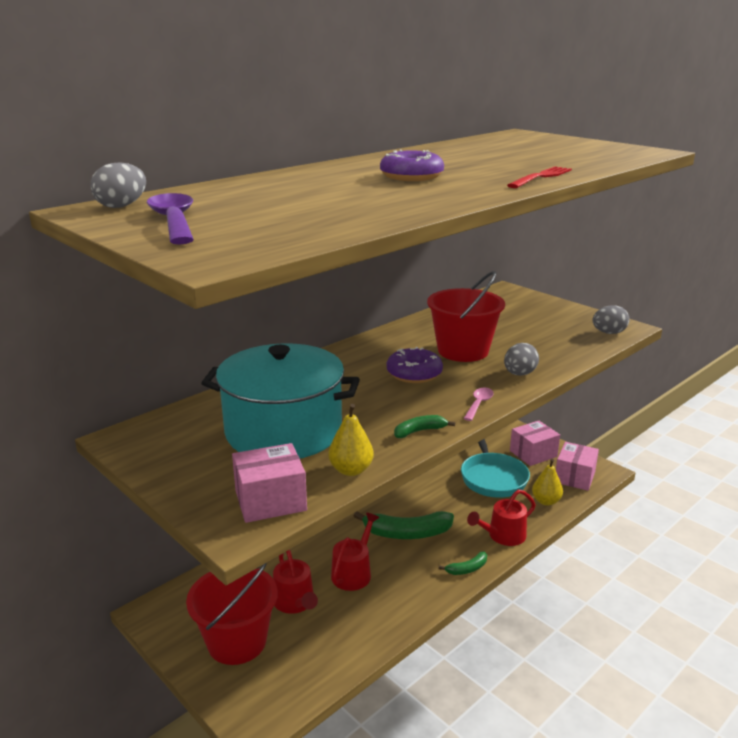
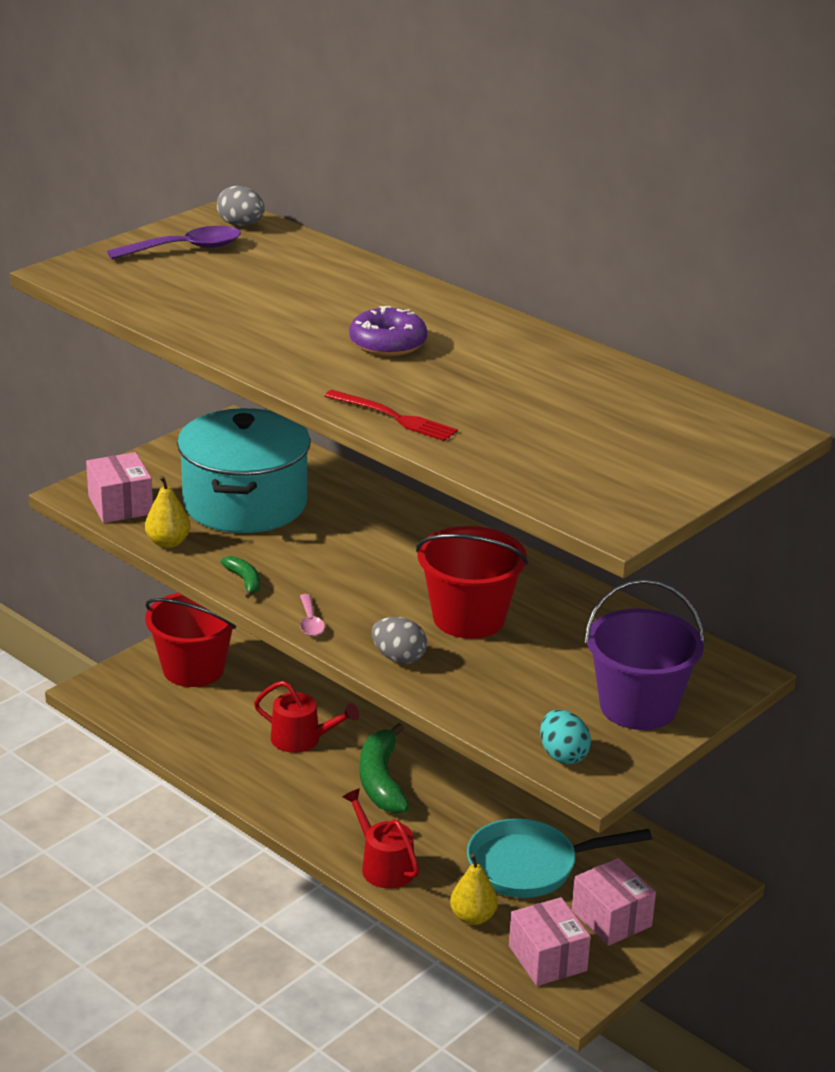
camera: 85 degrees right, 5 degrees up
(295, 602) = (250, 701): red watering can -> none
(414, 374) = (391, 580): purple donut -> none
(467, 569) = (312, 829): green banana -> none
(479, 404) = (310, 622): pink spoon -> pink spoon turned 60 degrees clockwise
(549, 313) = (638, 707): none -> purple bucket
(574, 477) = (547, 958): pink box -> pink box turned 45 degrees clockwise
(608, 333) = (563, 755): grey egg -> turquoise egg

